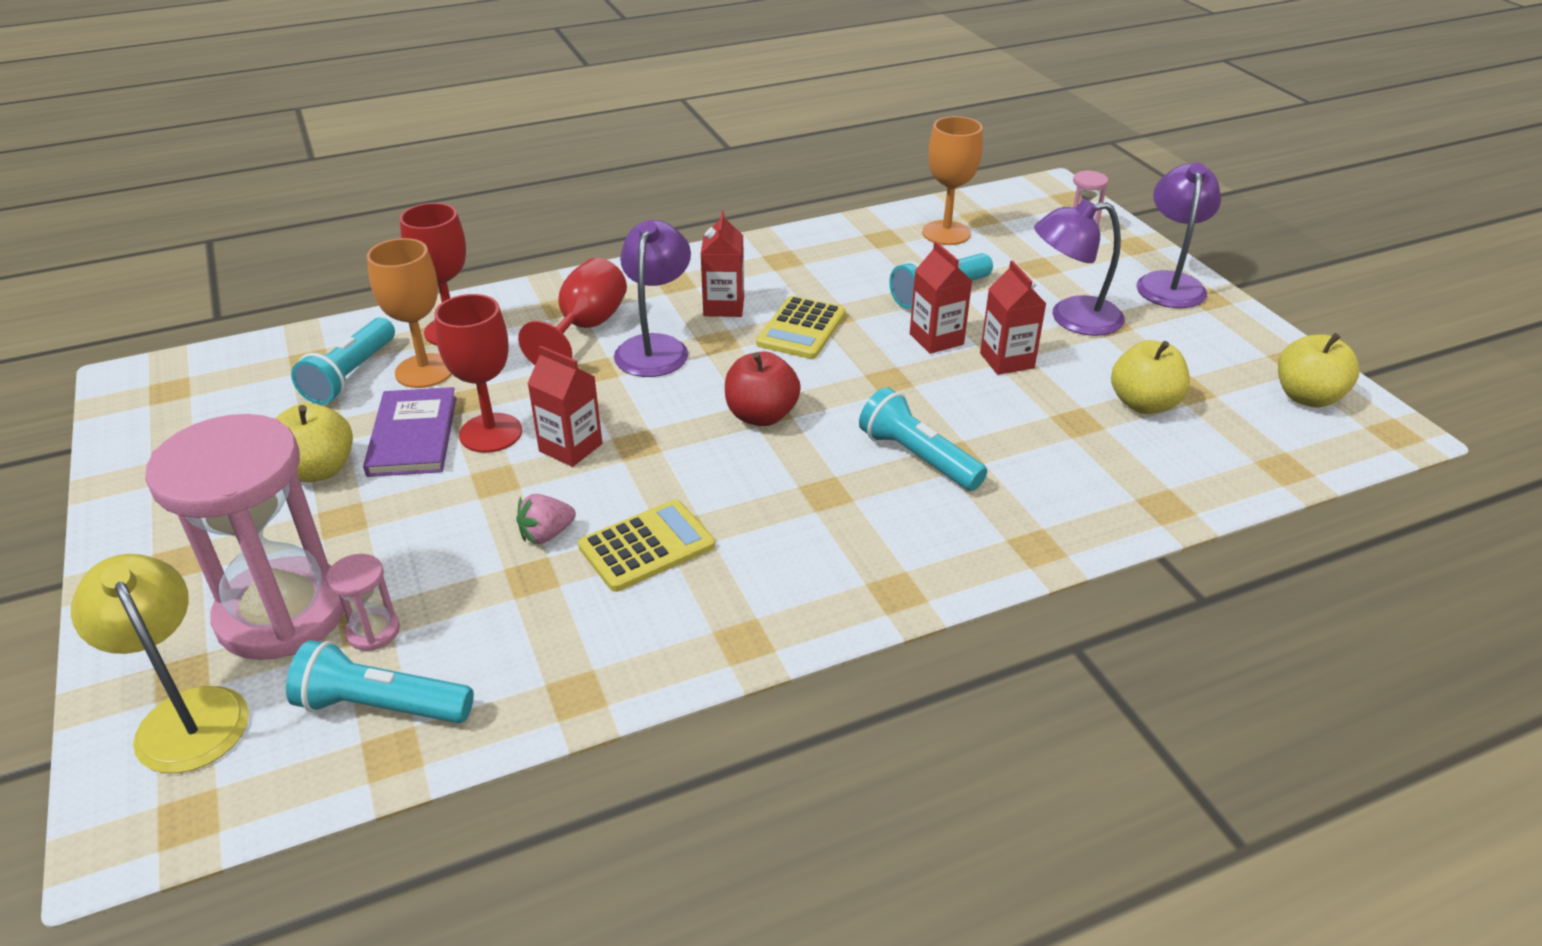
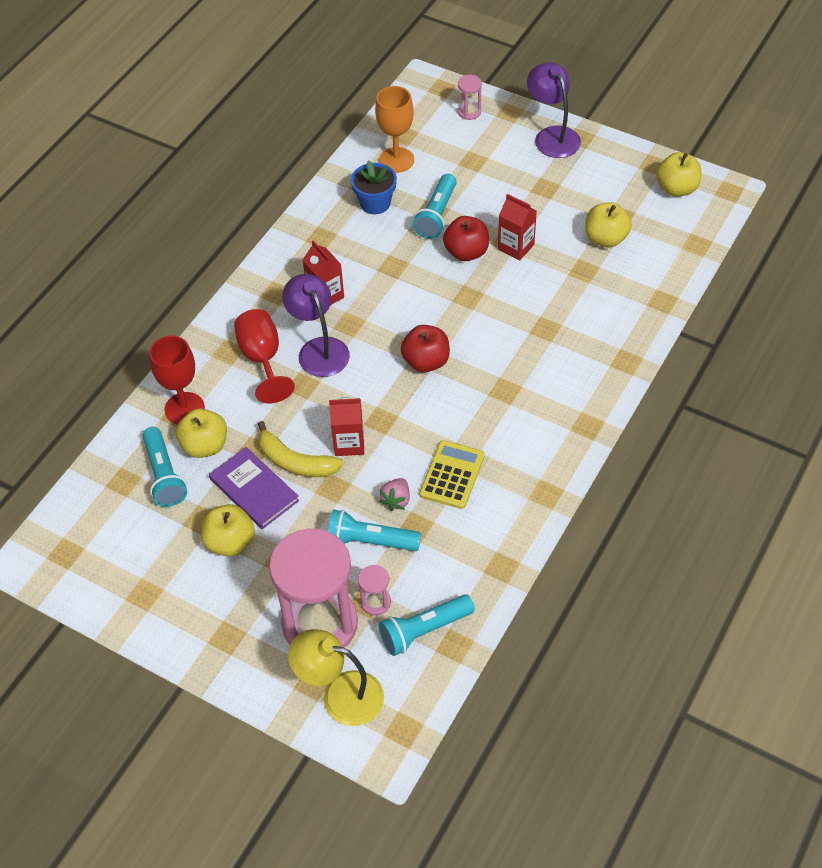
camera: 35 degrees left, 15 degrees up
(424, 371) = (205, 446): orange goblet -> yellow apple
(491, 433) = (295, 461): red goblet -> yellow banana
(801, 329) = (387, 287): yellow calculator -> none
(878, 257) = (375, 203): none -> blue flower pot
(918, 458) = (528, 341): turquoise flashlight -> turquoise flashlight (370, 541)
(936, 339) = (466, 252): red carton -> red apple
(1072, 318) = (523, 194): purple lamp -> none

